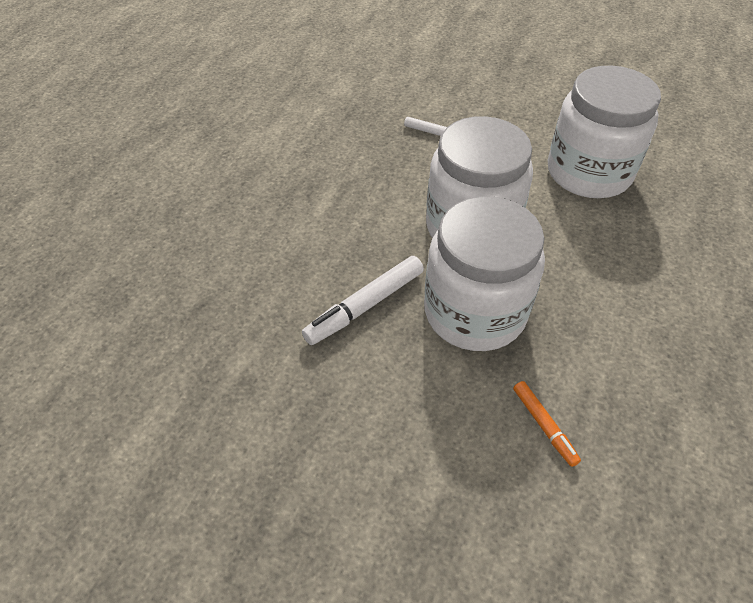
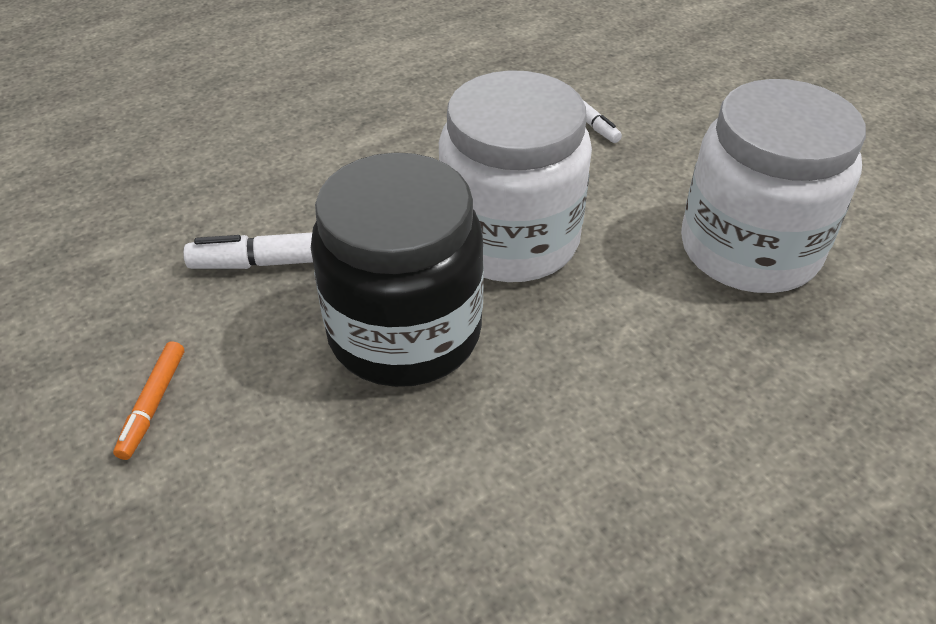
camera: 35 degrees right, 5 degrees down
(474, 312) = (404, 332): white jar -> black jar
(544, 426) = (337, 504): orange marker -> orange marker (153, 404)

